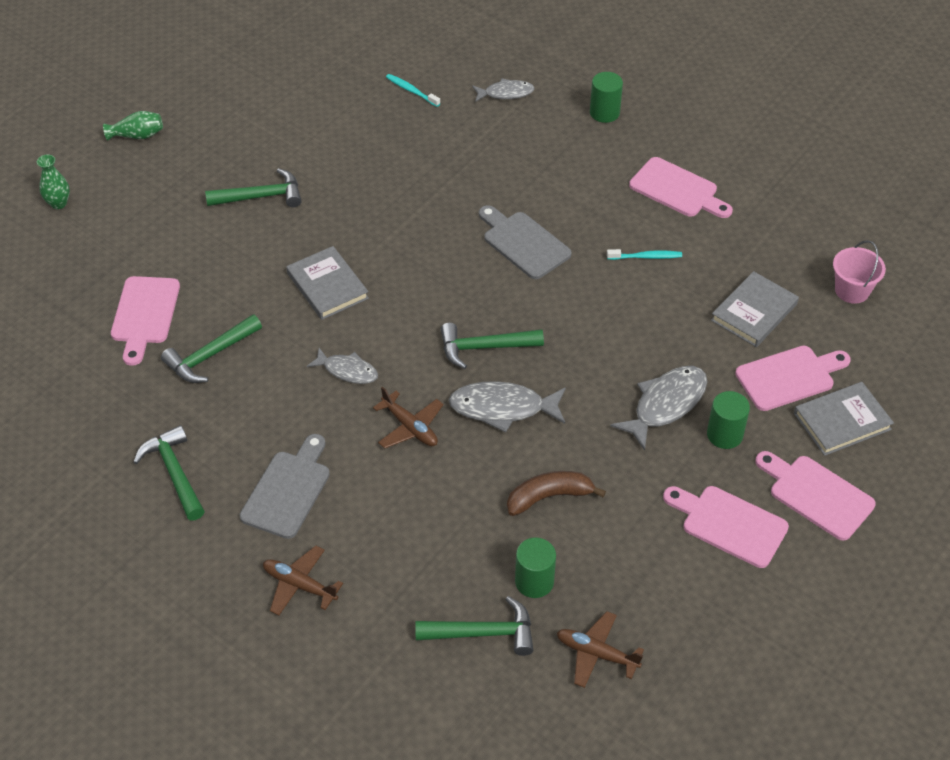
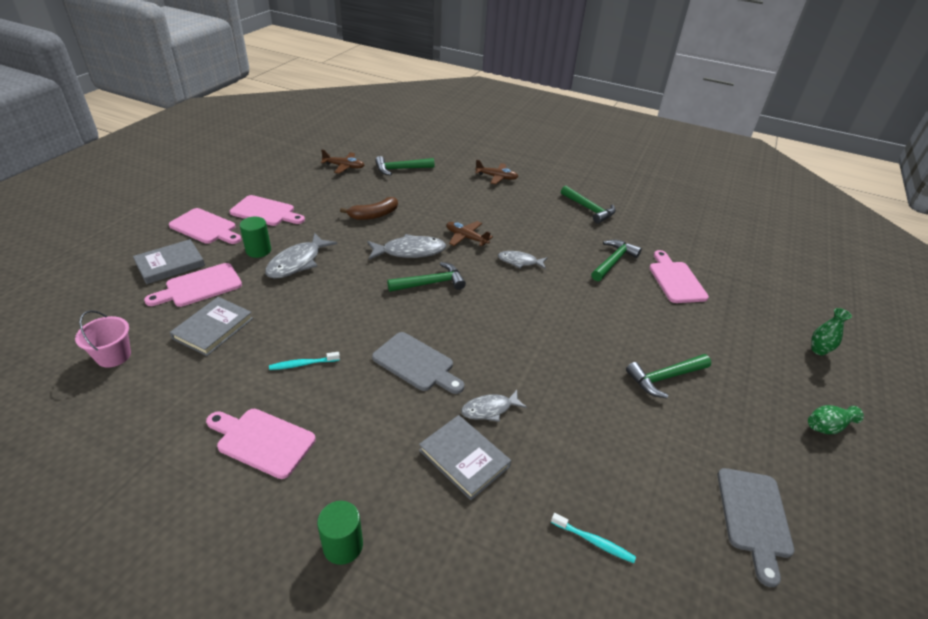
camera: 165 degrees right, 10 degrees down
(288, 490) = (523, 207): grey cutting board -> grey cutting board (754, 517)
(327, 286) = (563, 311): grey book -> grey book (464, 458)
(506, 93) = (475, 559): grey fish -> grey fish (489, 409)
(534, 581) = (378, 185): green cylinder -> none

